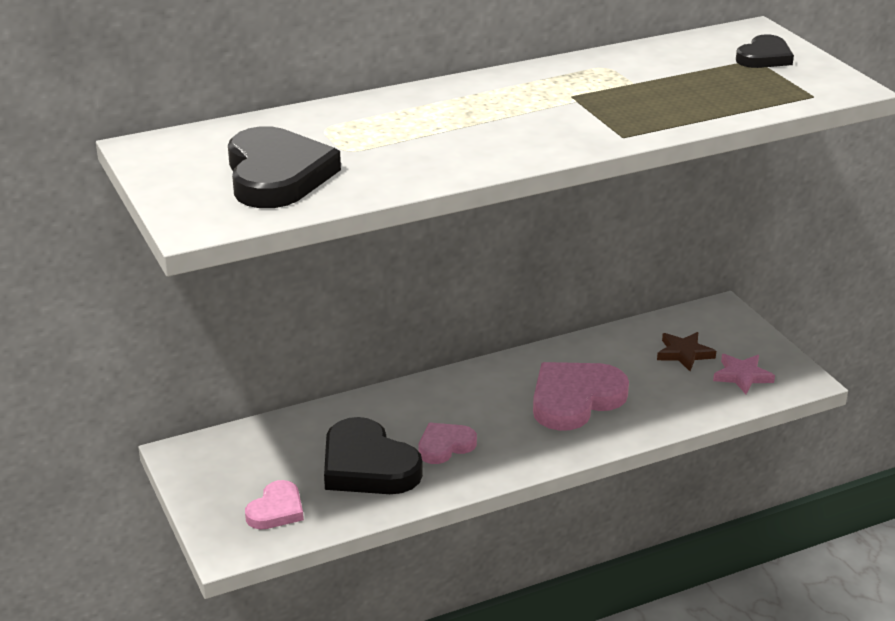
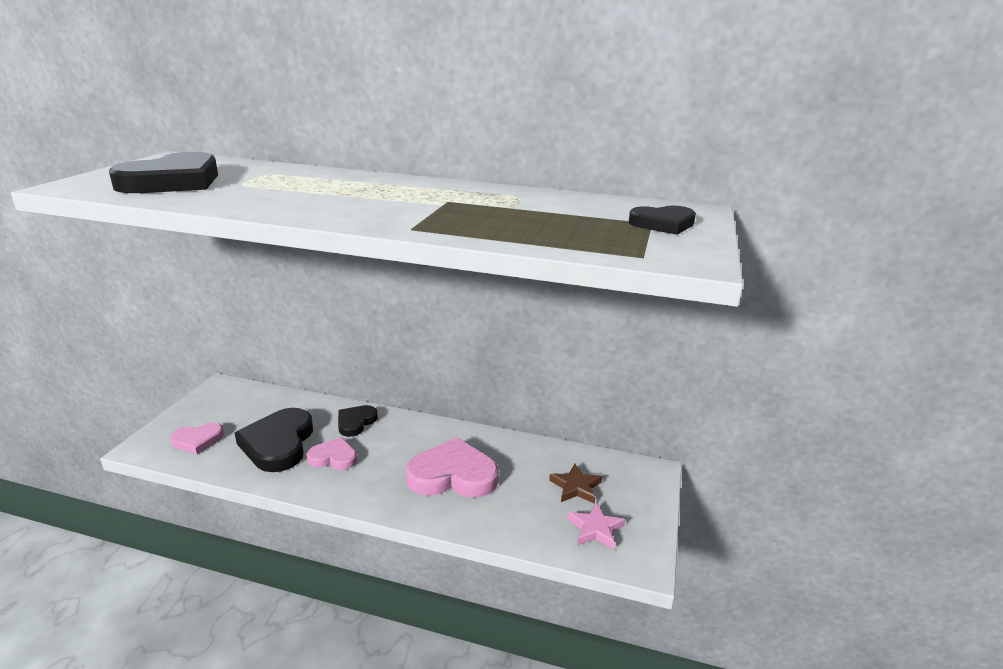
camera: 40 degrees right, 5 degrees down
(406, 406) = (356, 422): none -> black heart

